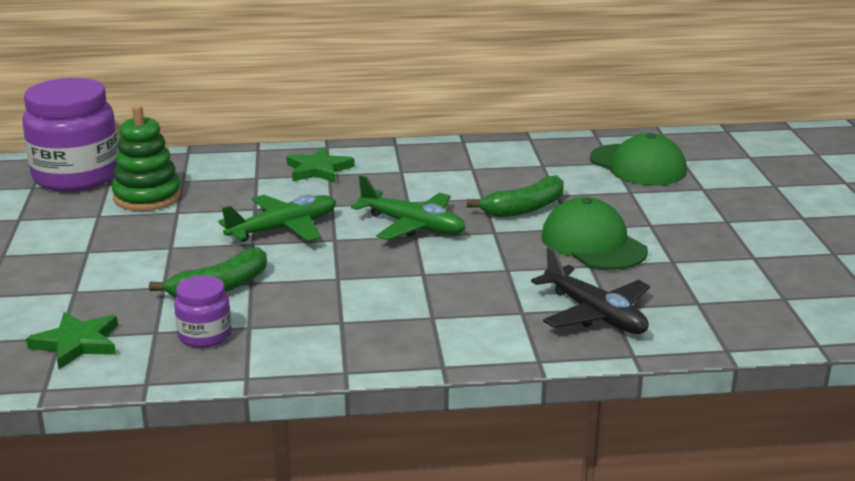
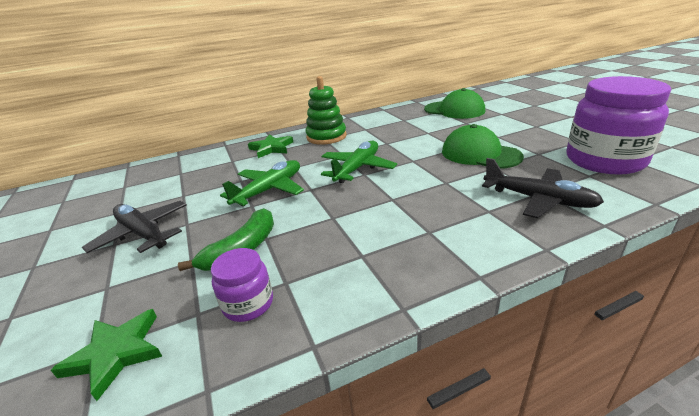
camera: 15 degrees left, 5 degrees up
(76, 176) = (98, 187): purple jar -> purple jar (604, 160)
(119, 247) = (142, 233): none -> black plane
(147, 197) = (157, 190): green stacking toy -> green stacking toy (326, 137)
(412, 226) = (357, 168): green plane -> green plane turned 75 degrees counterclockwise
(524, 208) = (417, 143): green banana -> none

